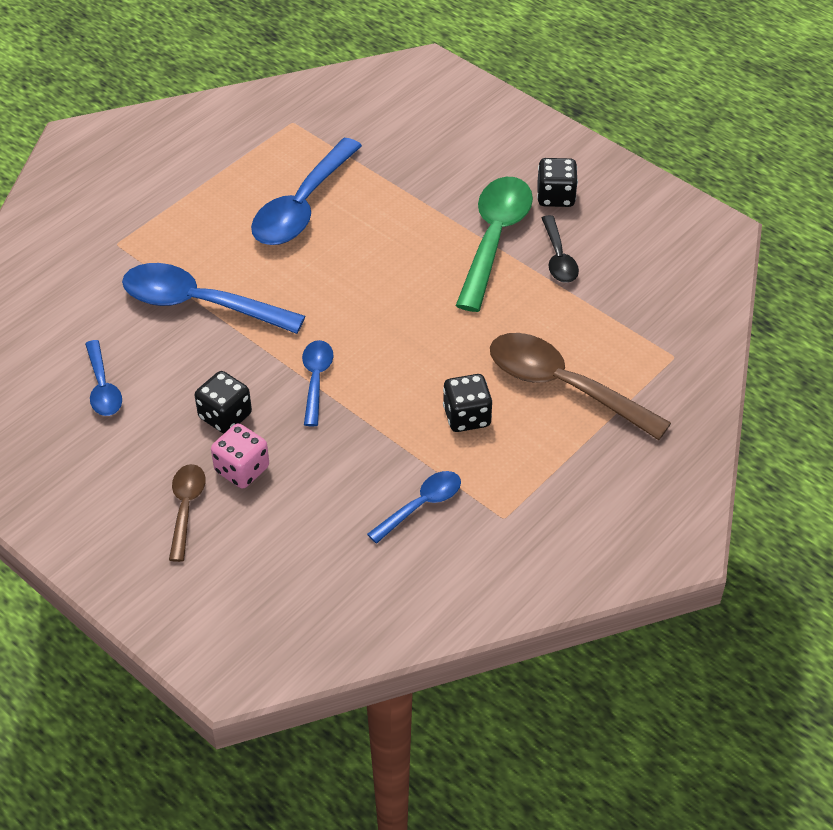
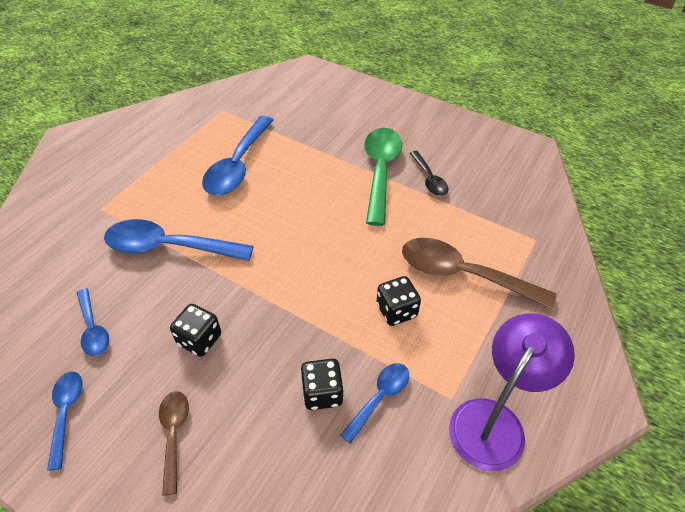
camera: 10 degrees left, 0 degrees up
(242, 469) = (220, 388): pink dice -> none
(316, 379) = (270, 296): blue spoon -> blue spoon (66, 413)
(546, 546) = (494, 421): none -> purple lamp
(555, 196) = (414, 138): black dice -> black dice (322, 393)

